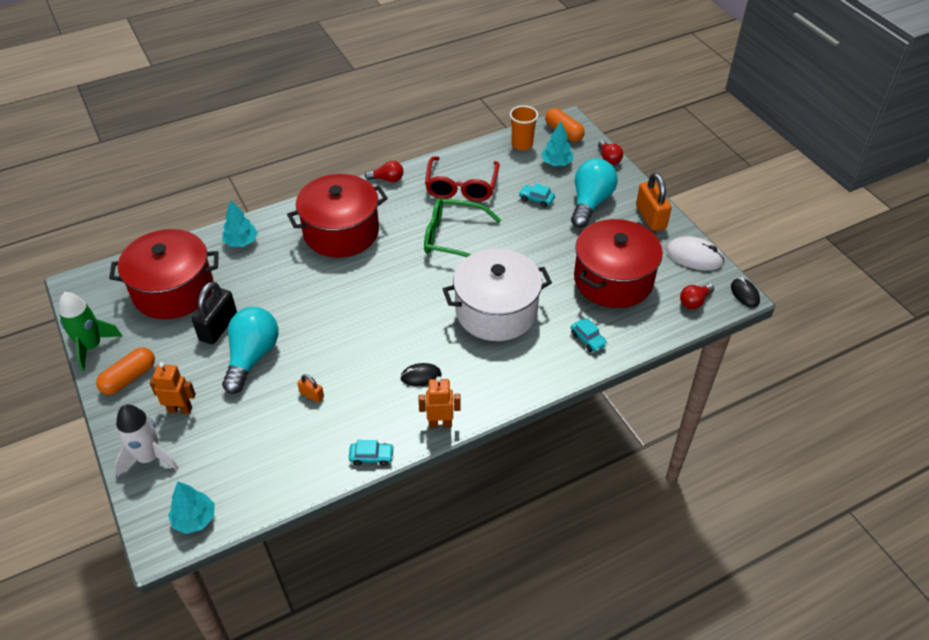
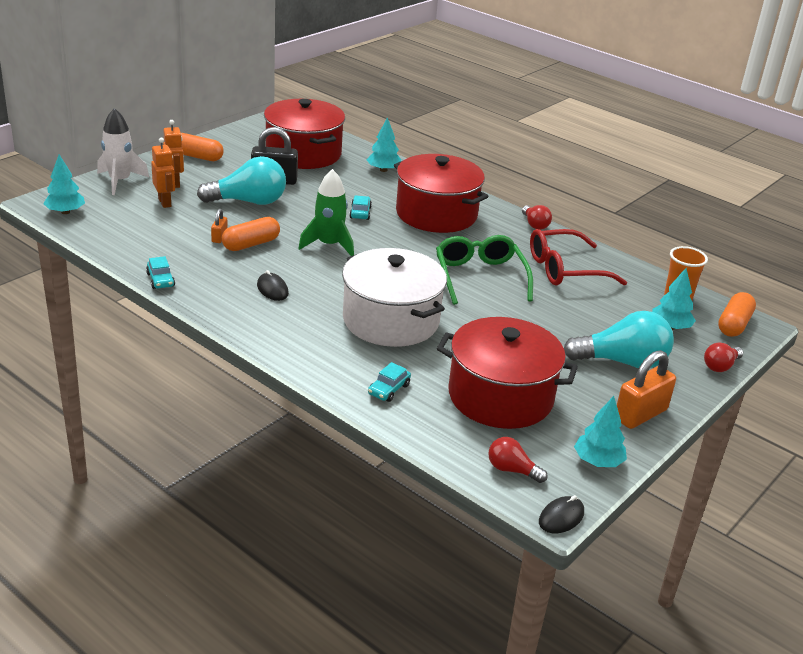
camera: 65 degrees right, 15 degrees down
(91, 347) = (221, 136): green rocket -> green rocket (329, 245)
(335, 374) = (251, 244): none -> orange capsule
(440, 423) = (217, 310): orange robot -> orange robot (165, 202)
(536, 199) = (591, 321): turquoise car -> turquoise car (360, 213)
(694, 256) = (598, 461): white mouse -> turquoise tree

